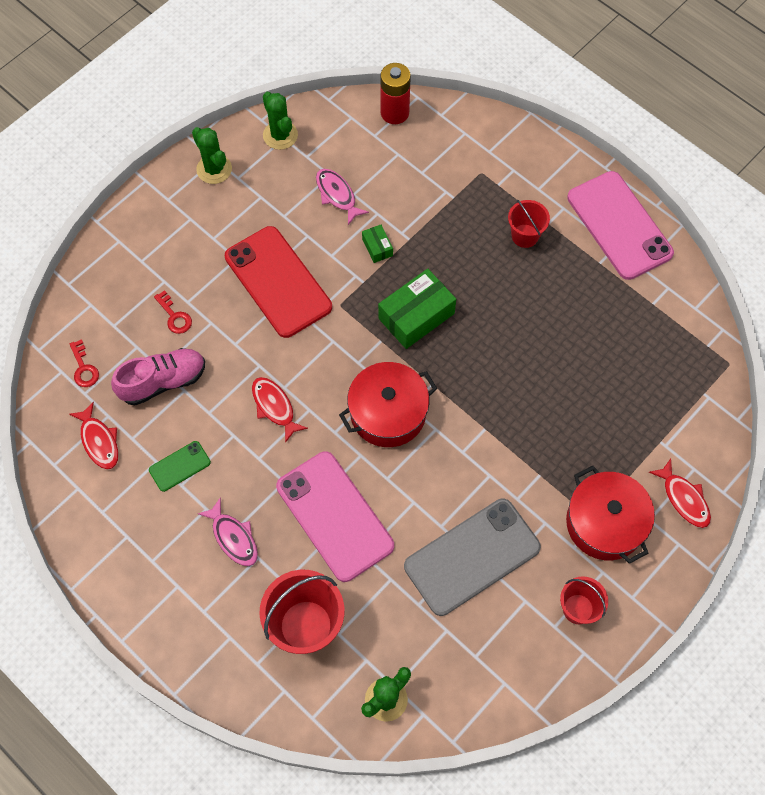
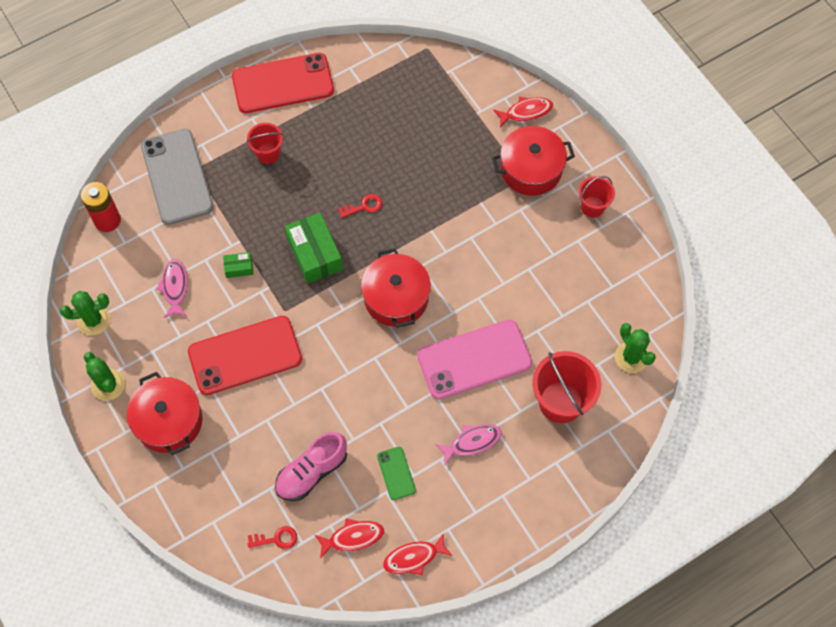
camera: 75 degrees left, 0 degrees up
(163, 381) = (312, 472): pink shoe -> pink shoe turned 120 degrees counterclockwise
(174, 316) = (250, 450): red key -> red key (364, 206)
(188, 234) = (169, 421): none -> red pot
(214, 169) = (108, 385): green cactus -> green cactus turned 75 degrees clockwise
(274, 407) = (364, 384): red fish -> red fish (414, 557)
(337, 195) = (175, 287): pink fish -> pink fish turned 105 degrees clockwise
(472, 556) = (534, 268): grey phone -> grey phone (177, 177)
(619, 225) = (283, 83): pink phone -> red phone

